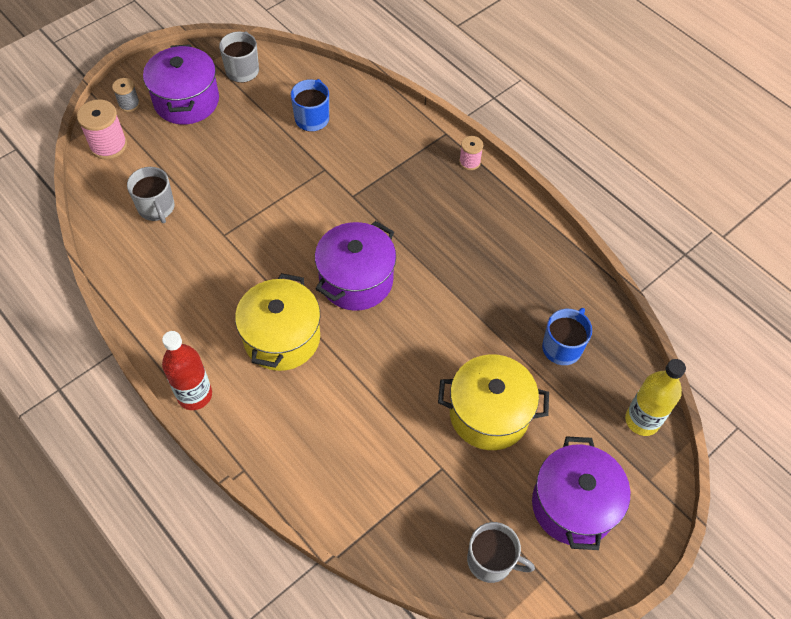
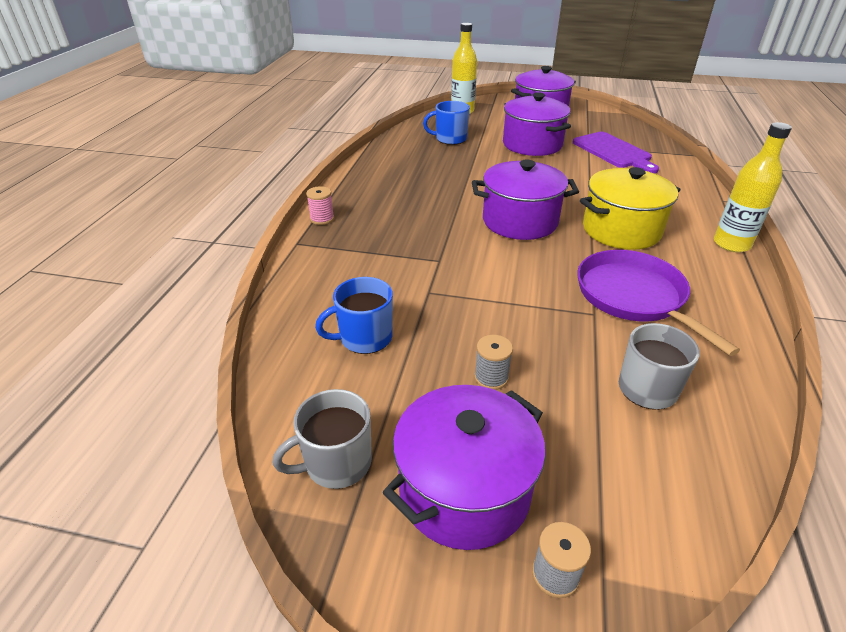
camera: 125 degrees left, 20 degrees down
(108, 145) = (652, 527): pink spool -> none
(194, 395) = (731, 244): red bottle -> yellow bottle
(215, 269) = (633, 296): none -> purple pan
(231, 150) = (491, 377): none -> grey spool
(409, 480) = (613, 151): none -> purple cutting board
(489, 414) = (532, 144): yellow pot -> purple pot
(491, 560) = (606, 122): grey mug -> none

